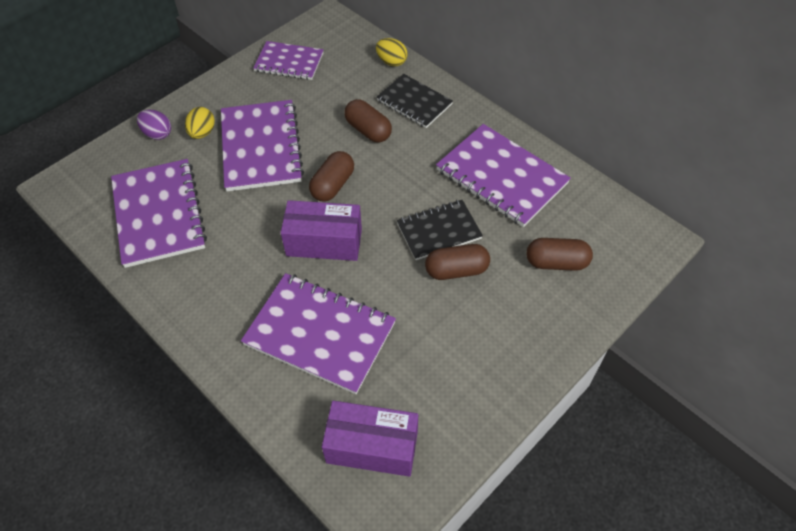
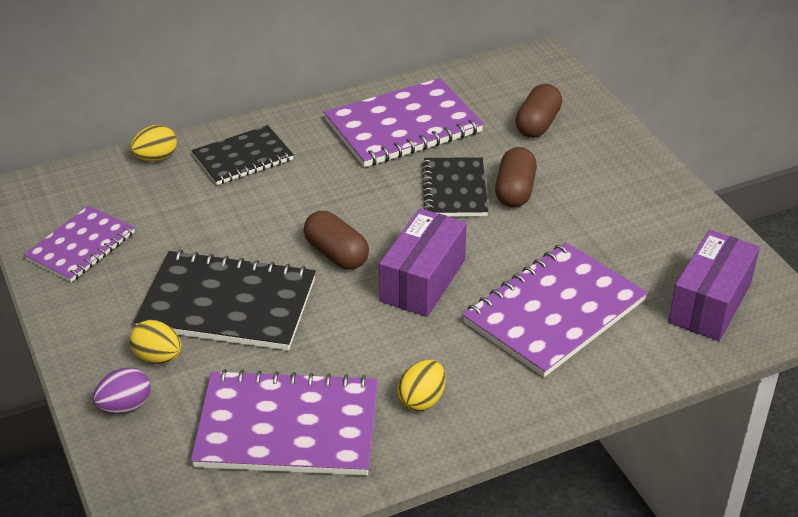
camera: 70 degrees left, 15 degrees down
(202, 277) = (421, 400): none -> yellow egg
(261, 147) = (227, 304): purple notebook -> black notebook
(368, 130) = (263, 205): brown capsule -> none

